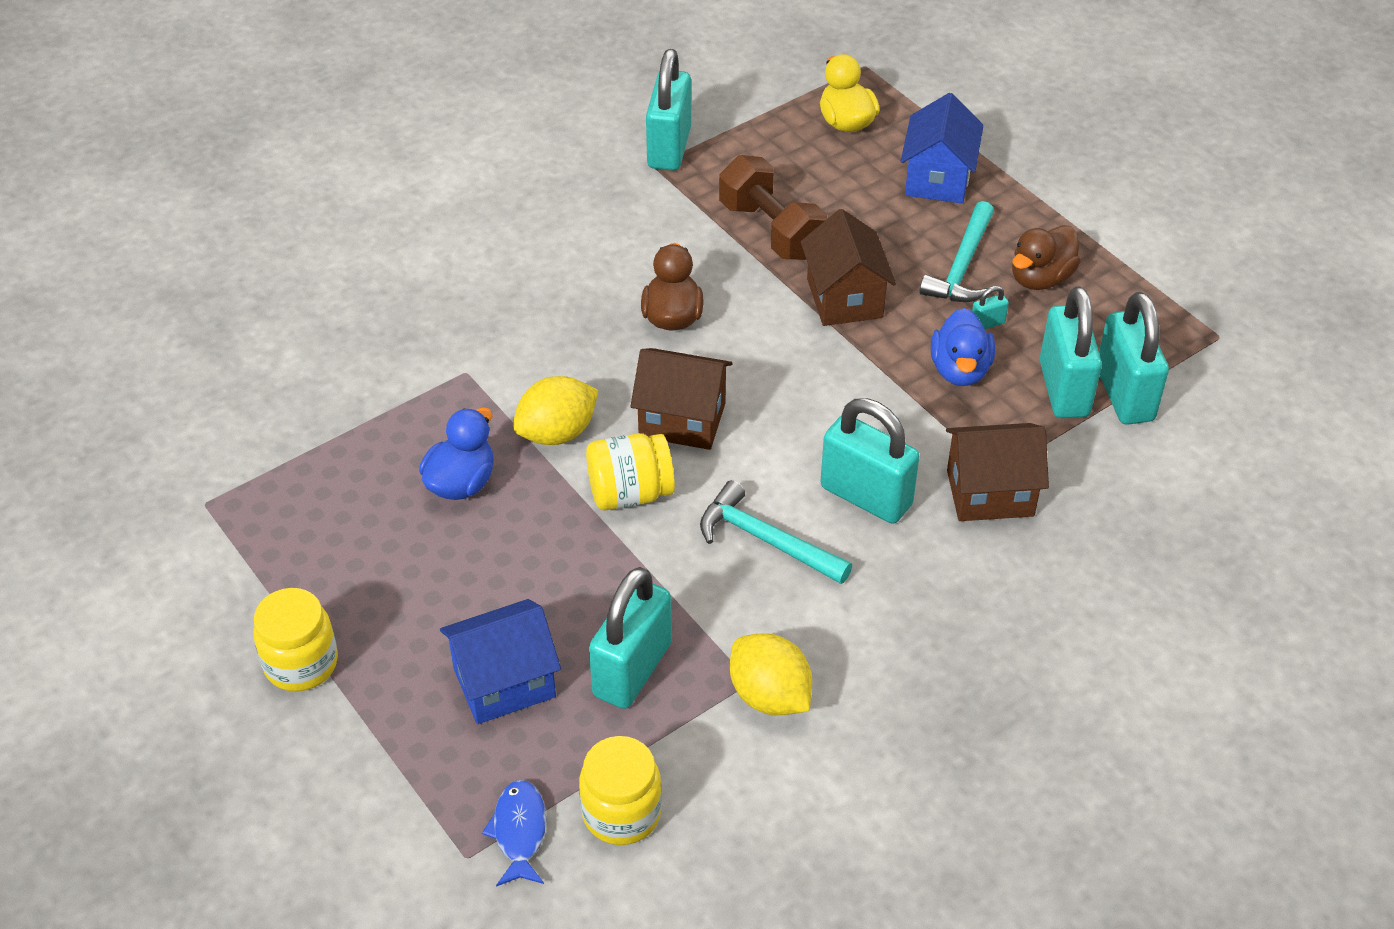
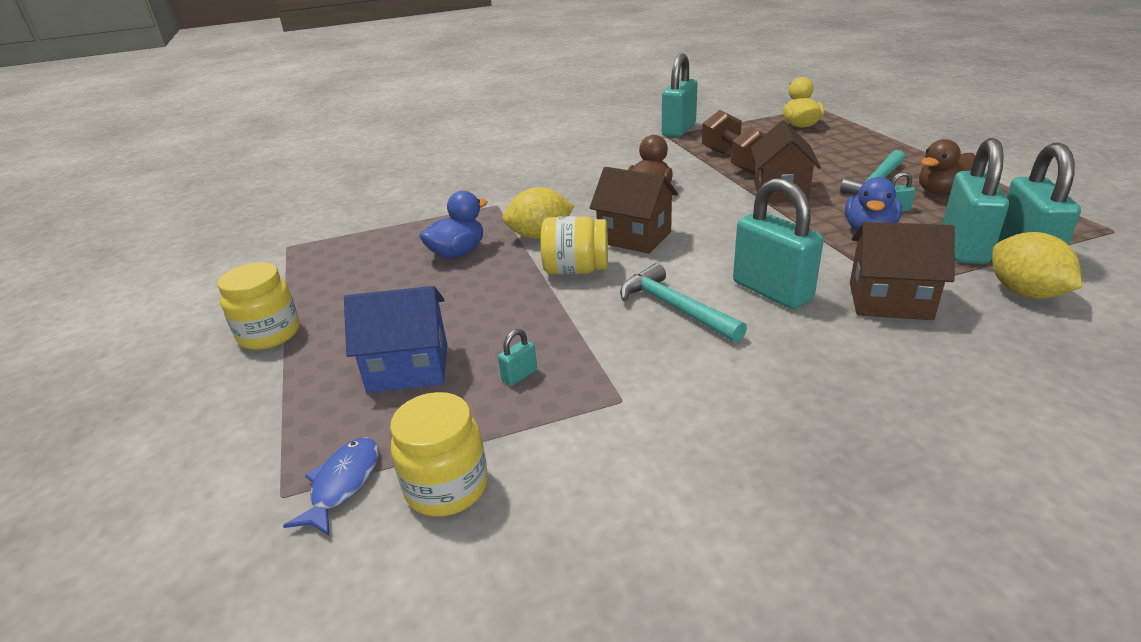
camera: 20 degrees right, 15 degrees down
(632, 669) = (519, 375): turquoise padlock -> turquoise padlock, size x0.41
(769, 696) = (637, 414): yellow lemon -> yellow lemon (1025, 293)
(937, 179) = (862, 148): blue house -> none

